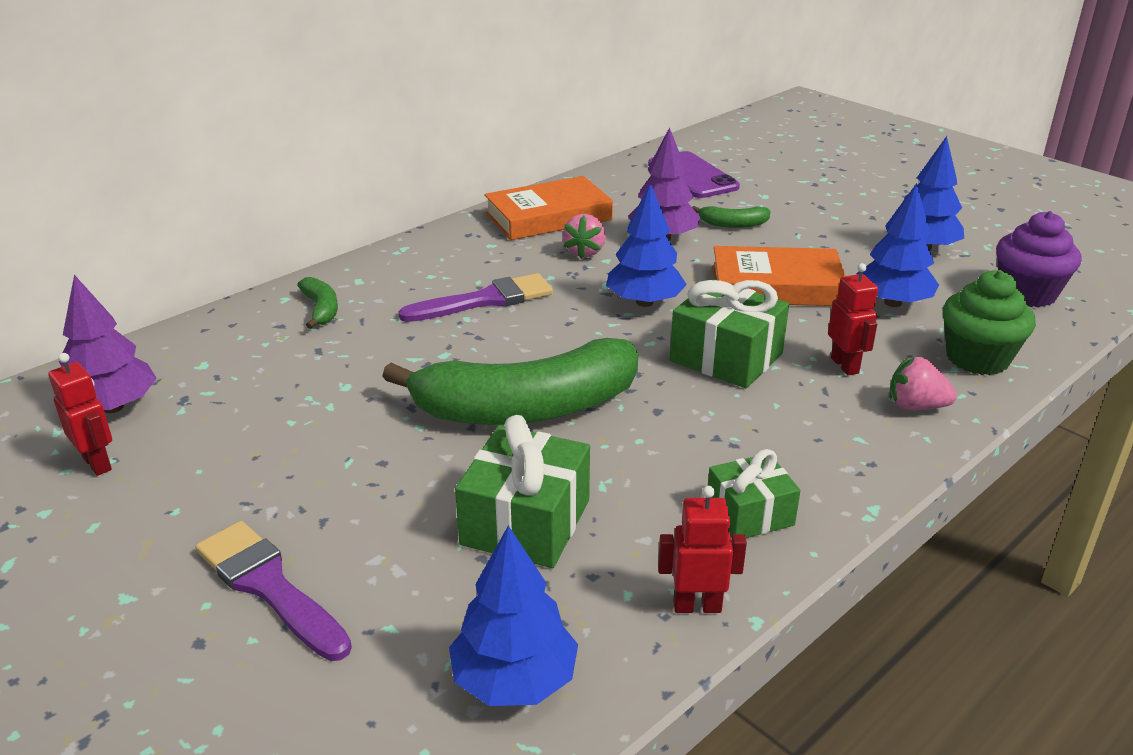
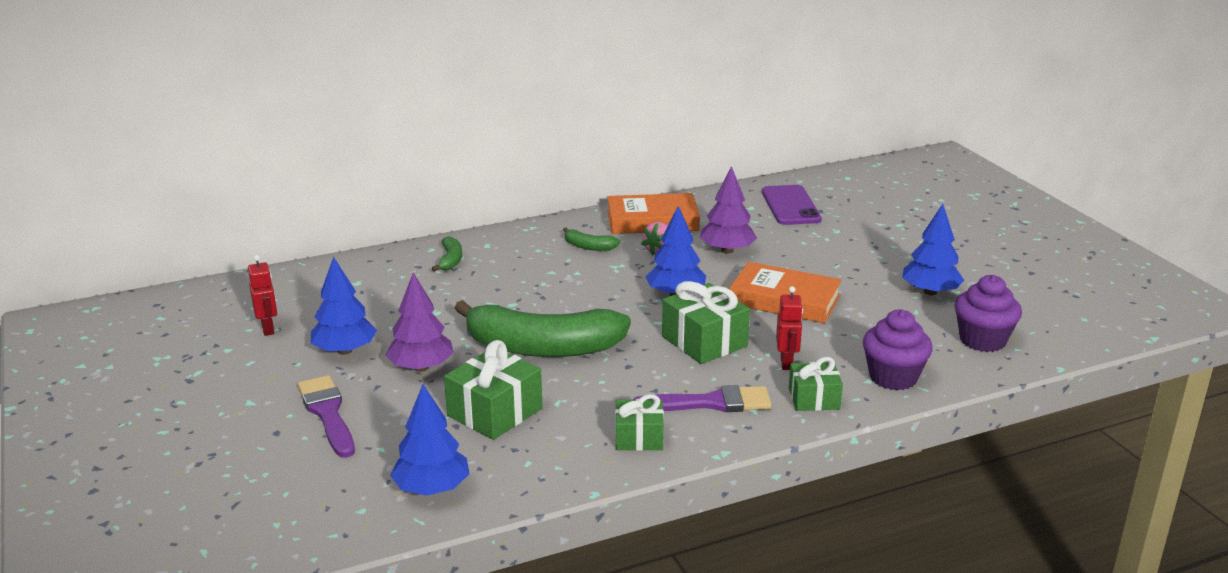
camera: 20 degrees right, 5 degrees down
(113, 407) = (292, 298): purple tree -> purple tree (421, 367)
(485, 300) = (564, 273): purple brush -> purple brush (710, 403)
(697, 606) = (564, 478): red robot -> none
(733, 224) = (791, 249): green banana -> green banana (589, 246)
(892, 303) = (865, 327): blue tree -> blue tree (344, 350)
(915, 406) = (814, 399): pink strawberry -> green gift
(977, 358) = (893, 377): green cupcake -> purple cupcake

